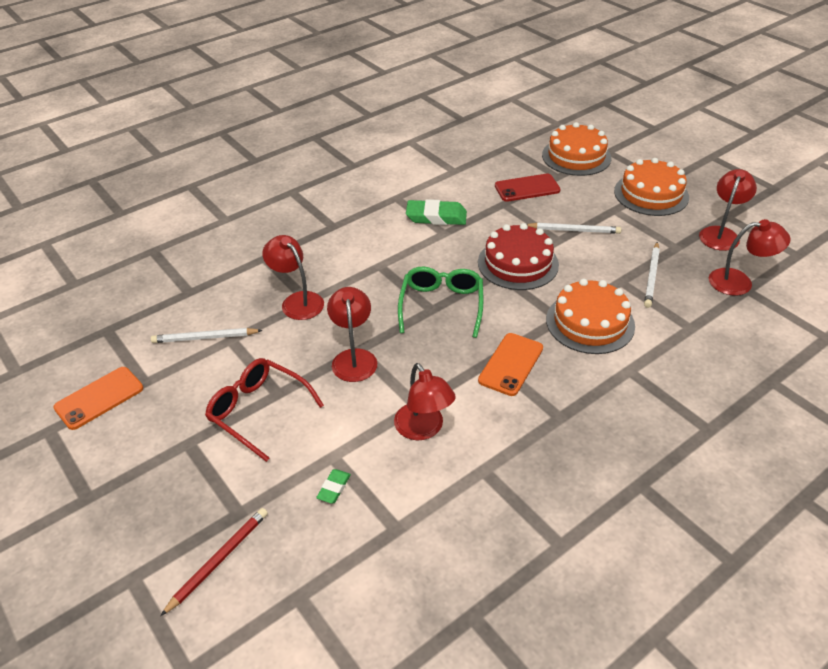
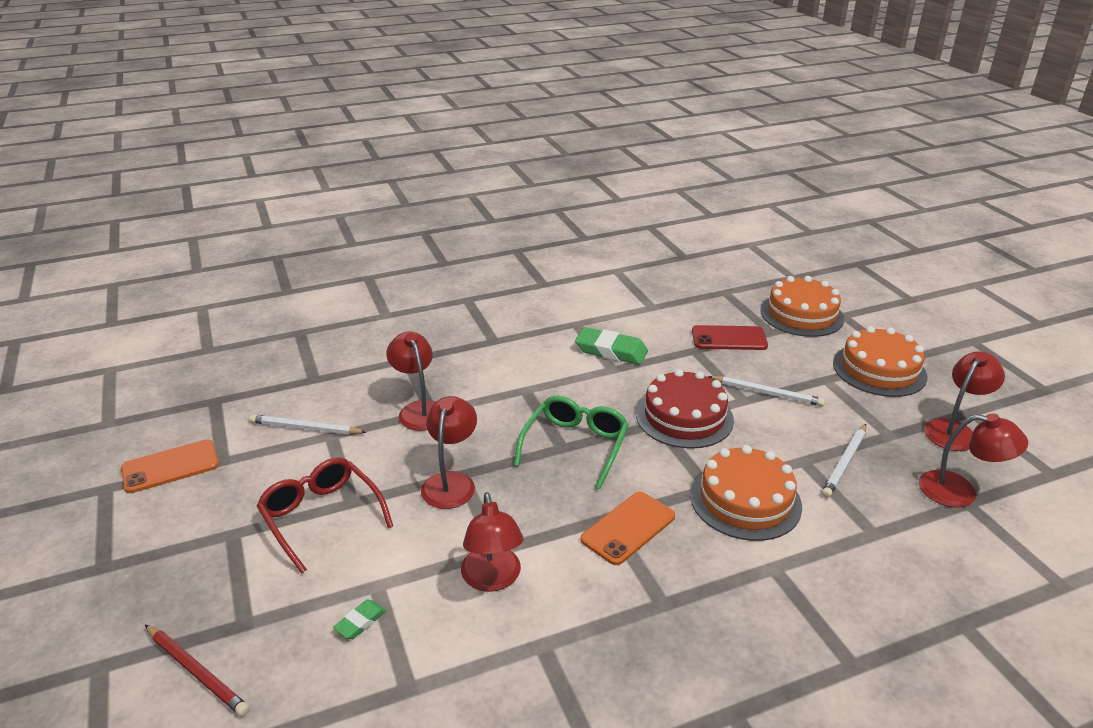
camera: 15 degrees right, 10 degrees down
(218, 560) = (196, 672): red pencil -> red pencil turned 75 degrees clockwise

